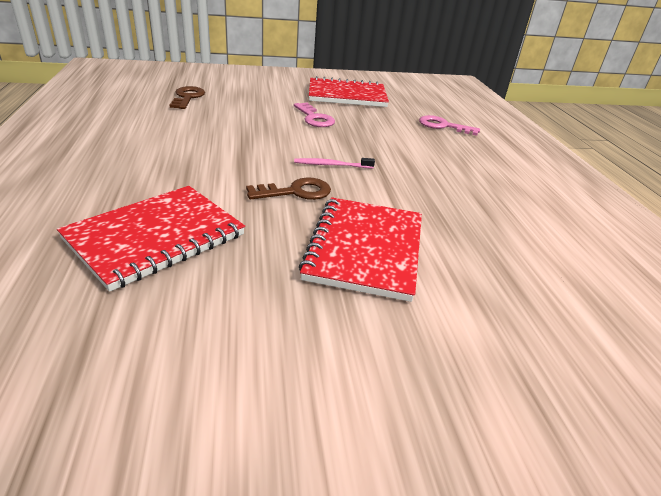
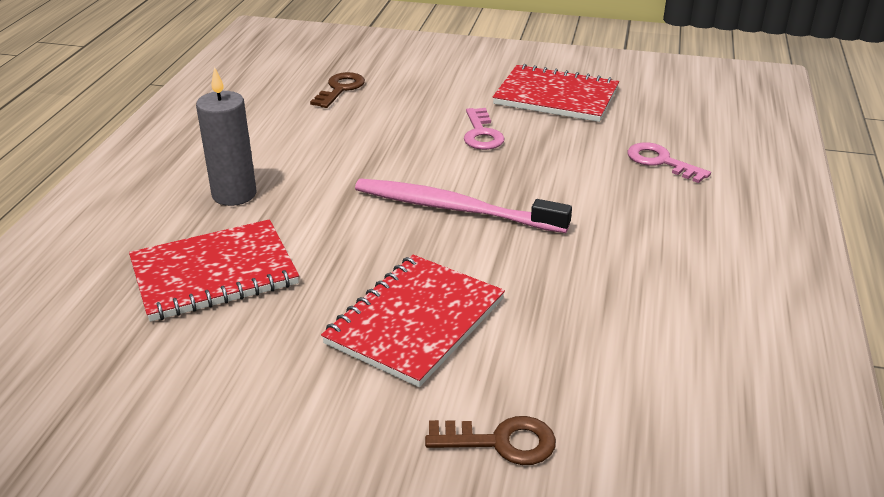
camera: 25 degrees right, 0 degrees up
(139, 172) = (234, 194): none -> grey candle
(296, 192) = (386, 240): brown key -> brown key (501, 442)
(331, 165) = (453, 208): pink toothbrush -> pink toothbrush, size x2.22

